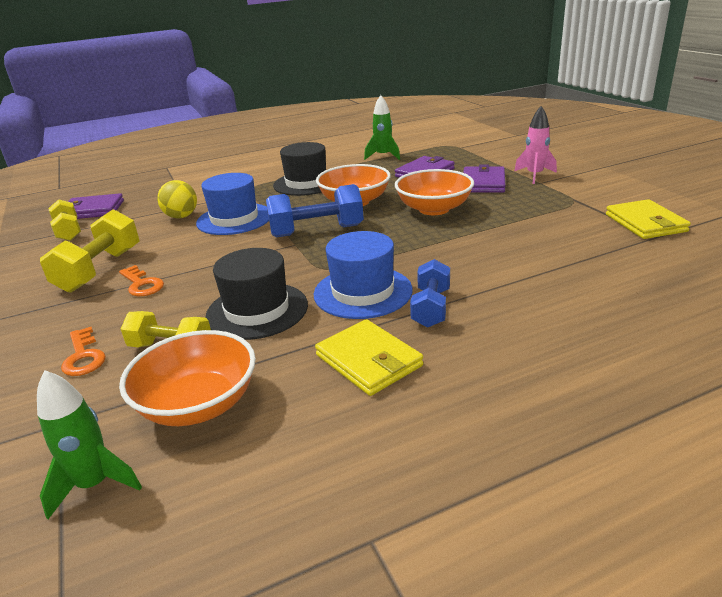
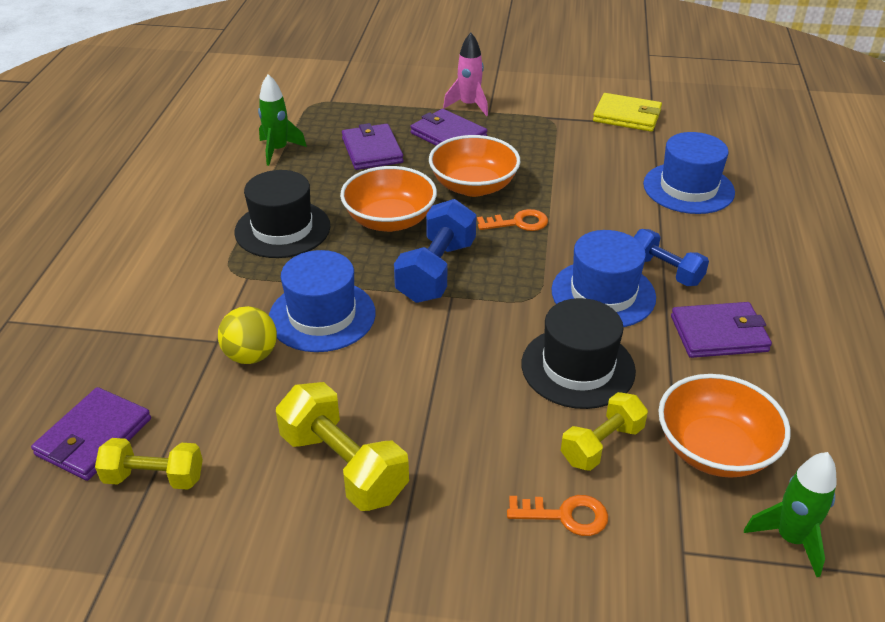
camera: 60 degrees left, 10 degrees up
(142, 284) = (429, 436): orange key -> orange key (518, 223)
(369, 360) = (719, 334): yellow wallet -> purple wallet
(582, 281) = (688, 188): none -> blue hat

